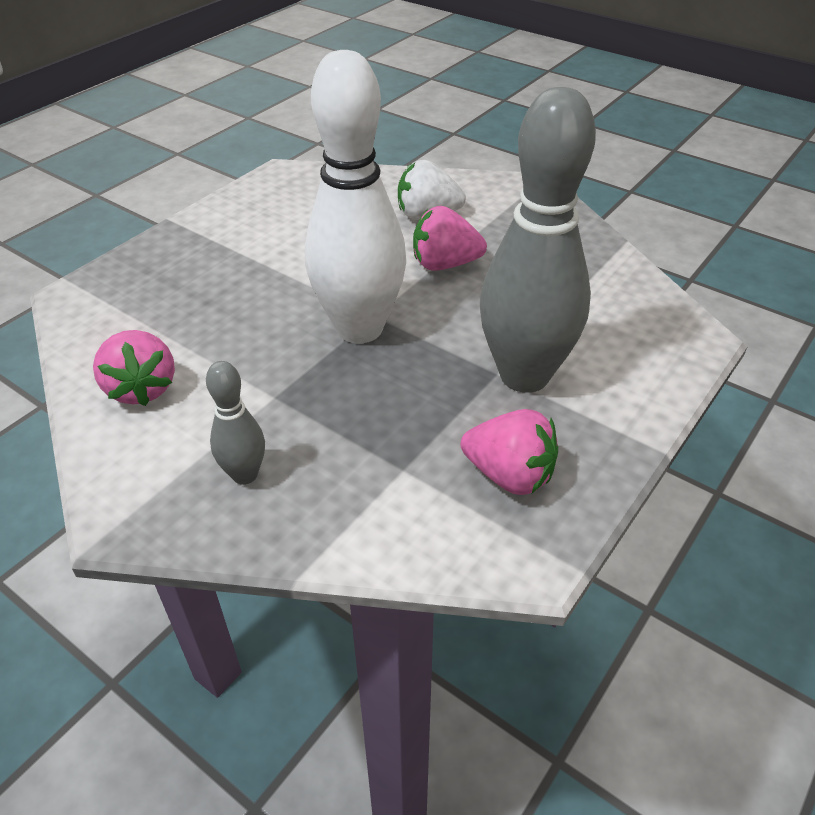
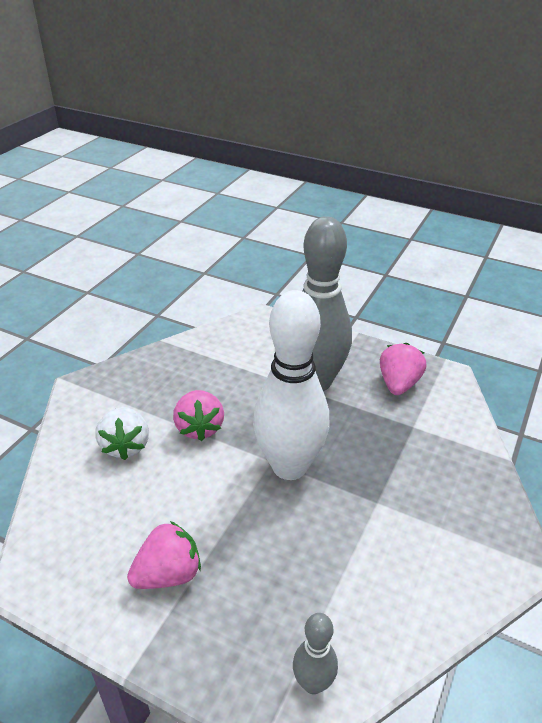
camera: 100 degrees left, 5 degrees down
(142, 388) = (400, 593): pink strawberry -> pink strawberry (168, 574)
(245, 475) = (453, 500): grey bowling pin -> grey bowling pin (313, 683)

